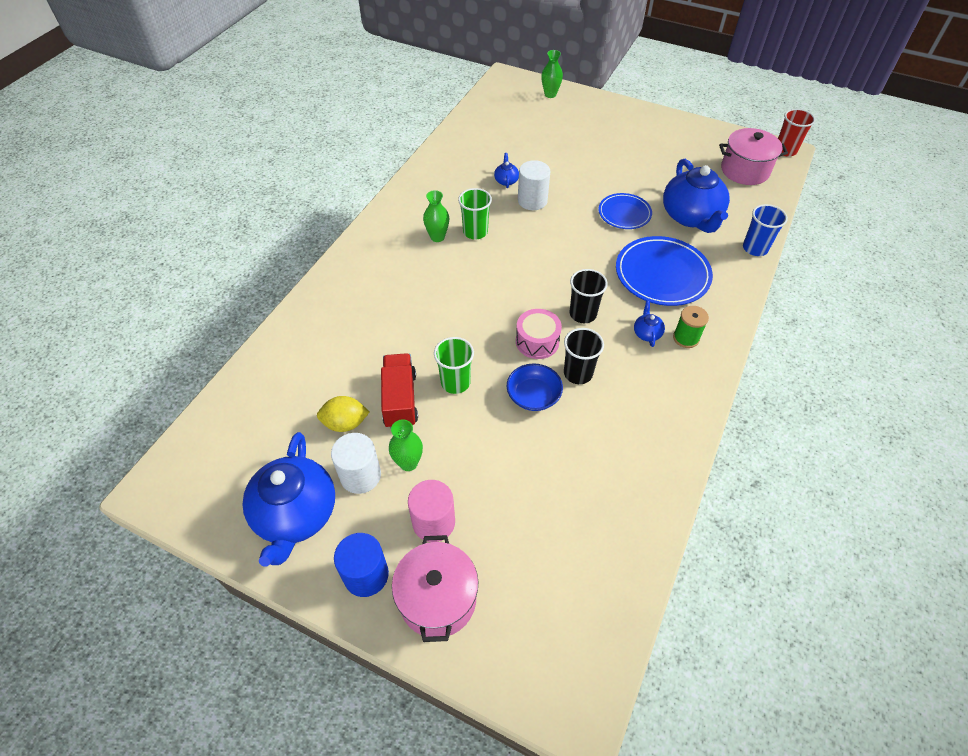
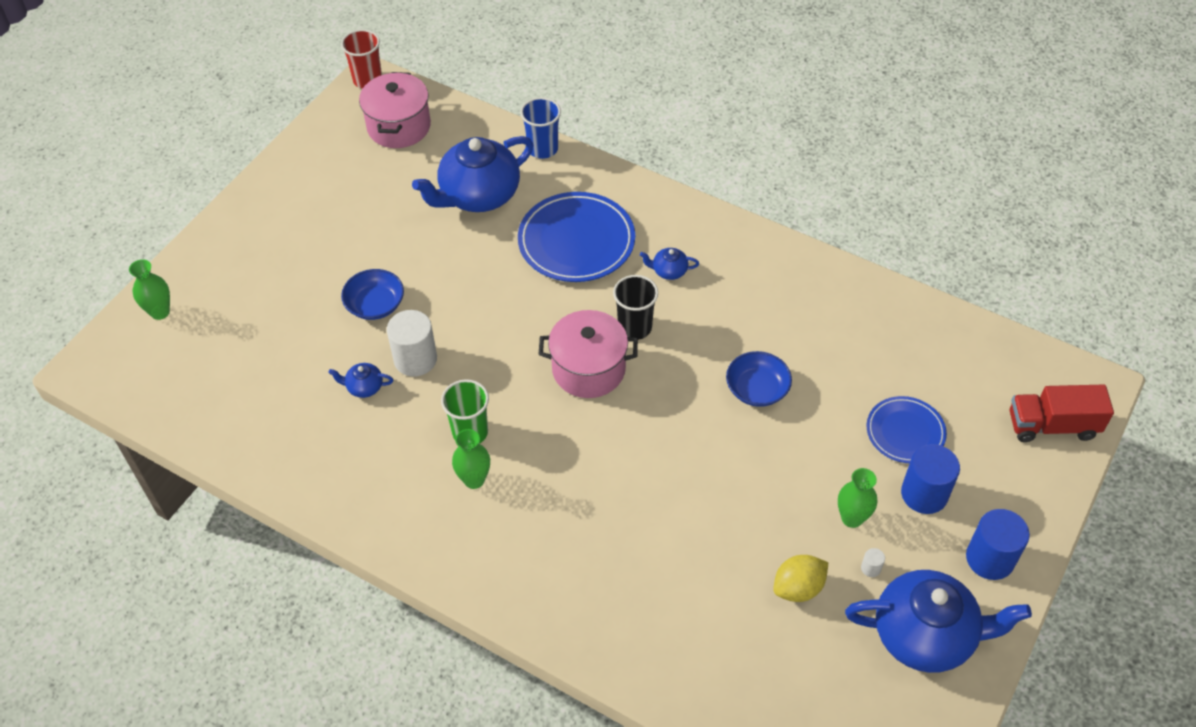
camera: 85 degrees left, 0 degrees up
(345, 423) = (798, 588): yellow lemon -> yellow lemon turned 60 degrees clockwise
(360, 475) = (871, 568): white cylinder -> white cylinder, size x0.41
(400, 400) = (763, 527): red truck -> red truck (1052, 425)
(433, 522) = (924, 494): pink cylinder -> blue cylinder
(437, 599) = (1007, 492): pink pot -> pink pot (588, 369)
(455, 382) = (737, 466): green cup -> none
(537, 341) = (676, 378): pink drum -> none
(575, 178) = (375, 304): none -> blue bowl
(578, 373) = (725, 343): black cup -> none
(624, 213) = (460, 261): blue plate -> blue plate (905, 432)
(686, 338) = (678, 237): green spool -> none
(691, 217) = (478, 195): blue teapot -> blue teapot turned 150 degrees clockwise

